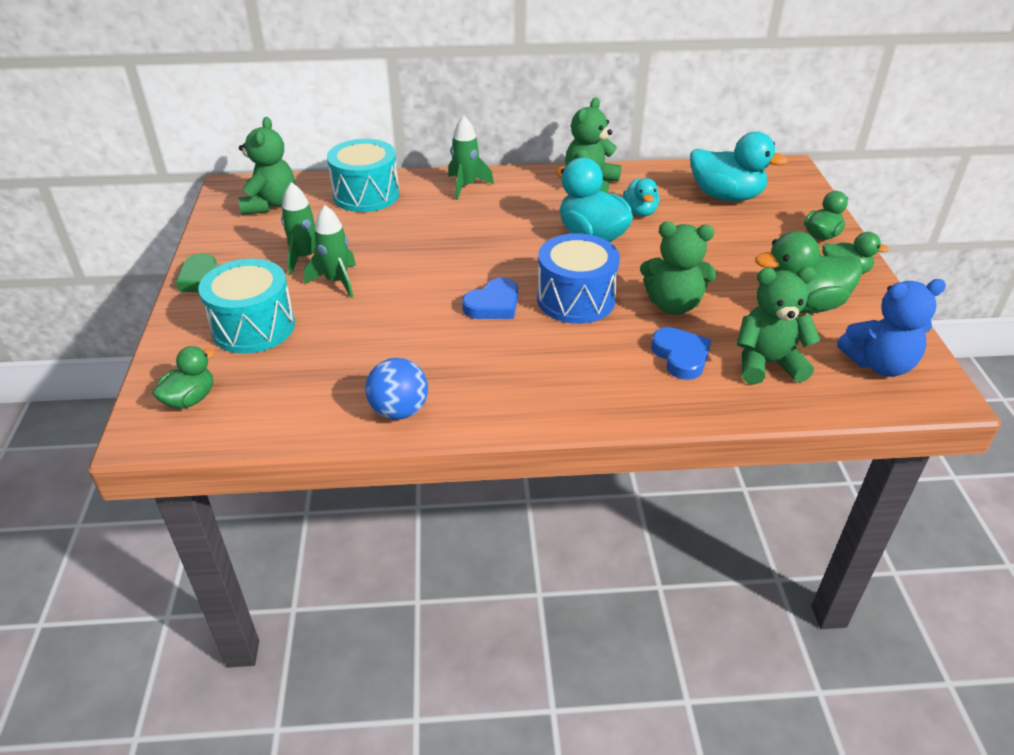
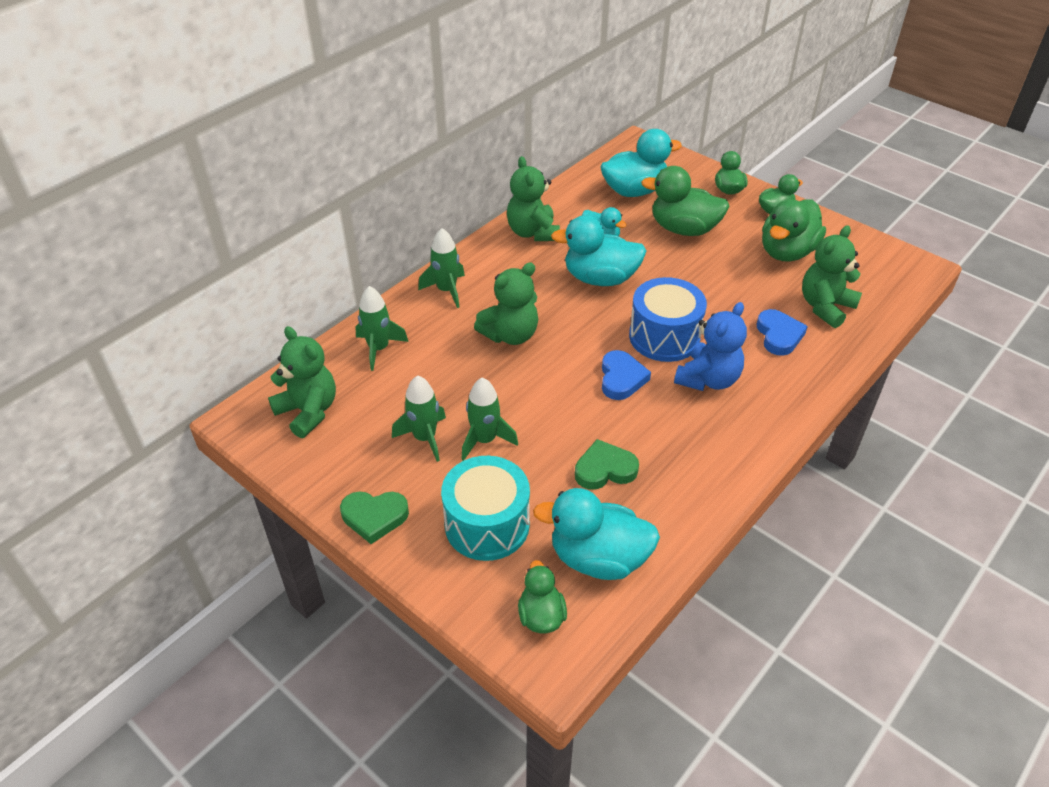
camera: 45 degrees left, 5 degrees up
(280, 396) = (598, 558): none -> turquoise duck
(366, 195) = (379, 349): turquoise drum -> green rocket
(380, 349) = (605, 469): none -> green heart
(399, 410) = (688, 502): blue ball -> none
(673, 305) = (723, 300): green teddy bear -> green teddy bear (510, 335)
(681, 356) = (779, 335): blue heart -> blue heart turned 60 degrees clockwise
(725, 241) = (683, 229): none -> green duck
(879, 364) = (873, 267): blue teddy bear -> blue teddy bear (708, 379)

